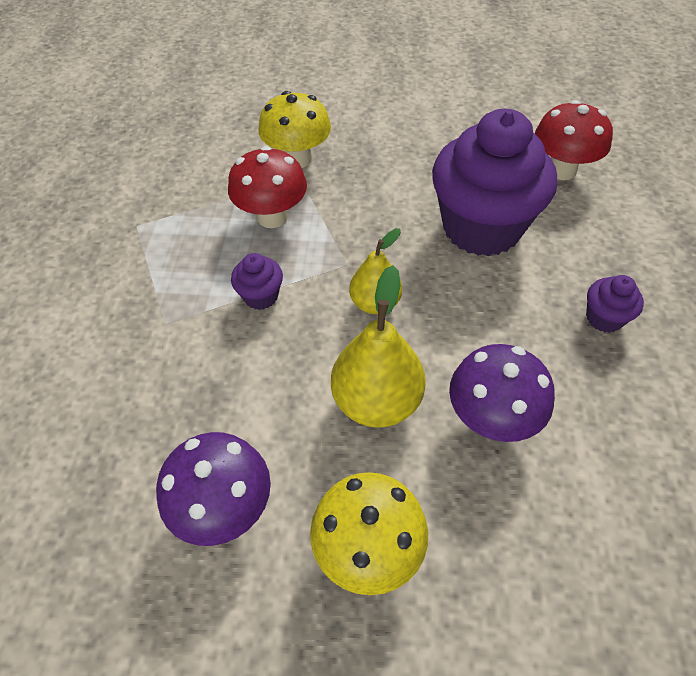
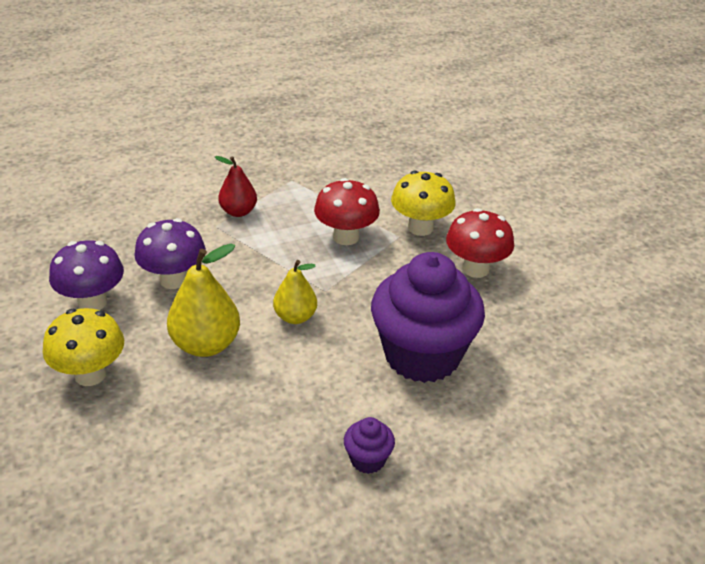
camera: 60 degrees right, 15 degrees down
(156, 292) = (238, 211): none -> red pear
(261, 296) = (265, 258): purple cupcake -> none
(491, 418) = (222, 410): purple mushroom -> purple mushroom (173, 280)
(561, 170) = (545, 392): red mushroom -> red mushroom (475, 269)

